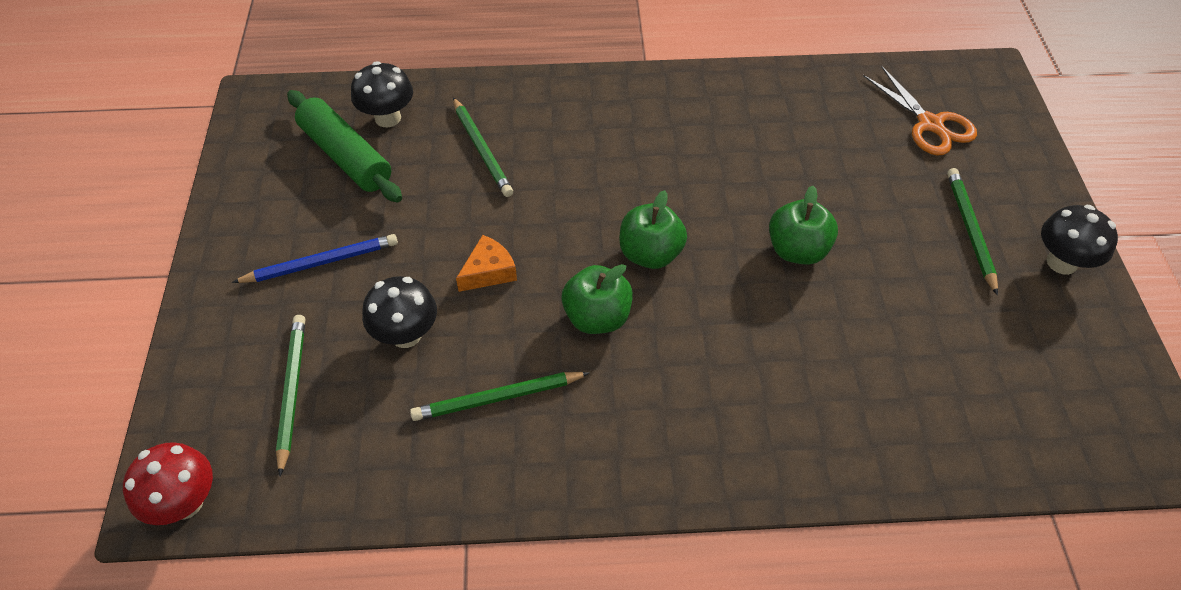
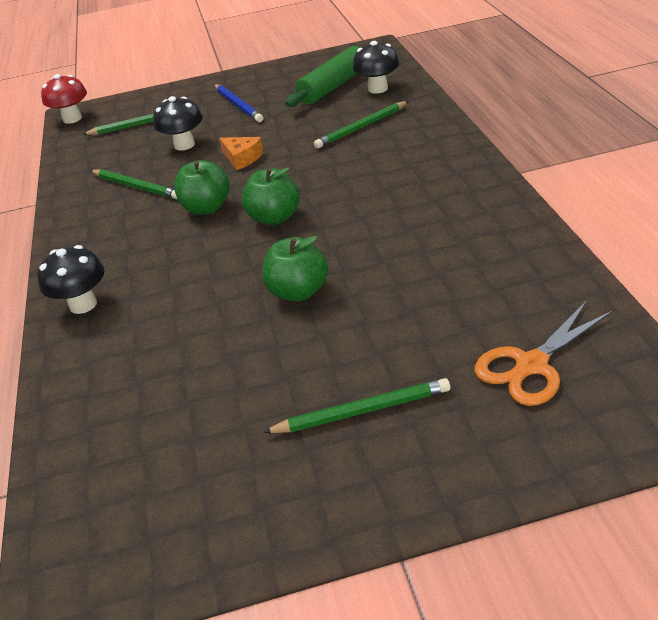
camera: 85 degrees right, 15 degrees down
(498, 398) = (136, 186): green pencil -> green pencil turned 150 degrees clockwise
(1061, 262) = (332, 498): black mushroom -> black mushroom (83, 304)

